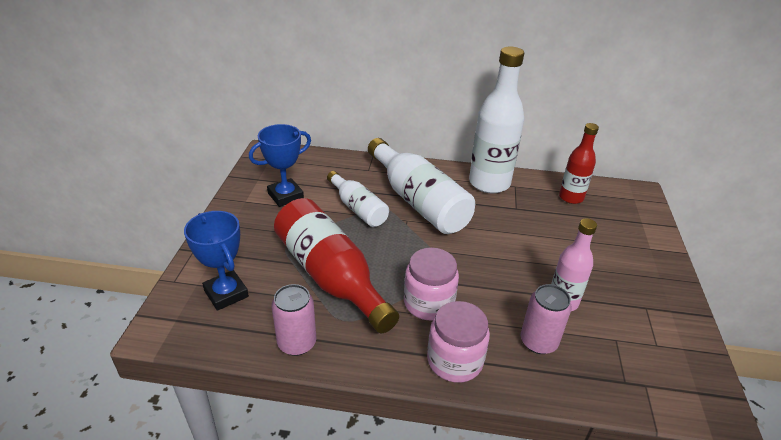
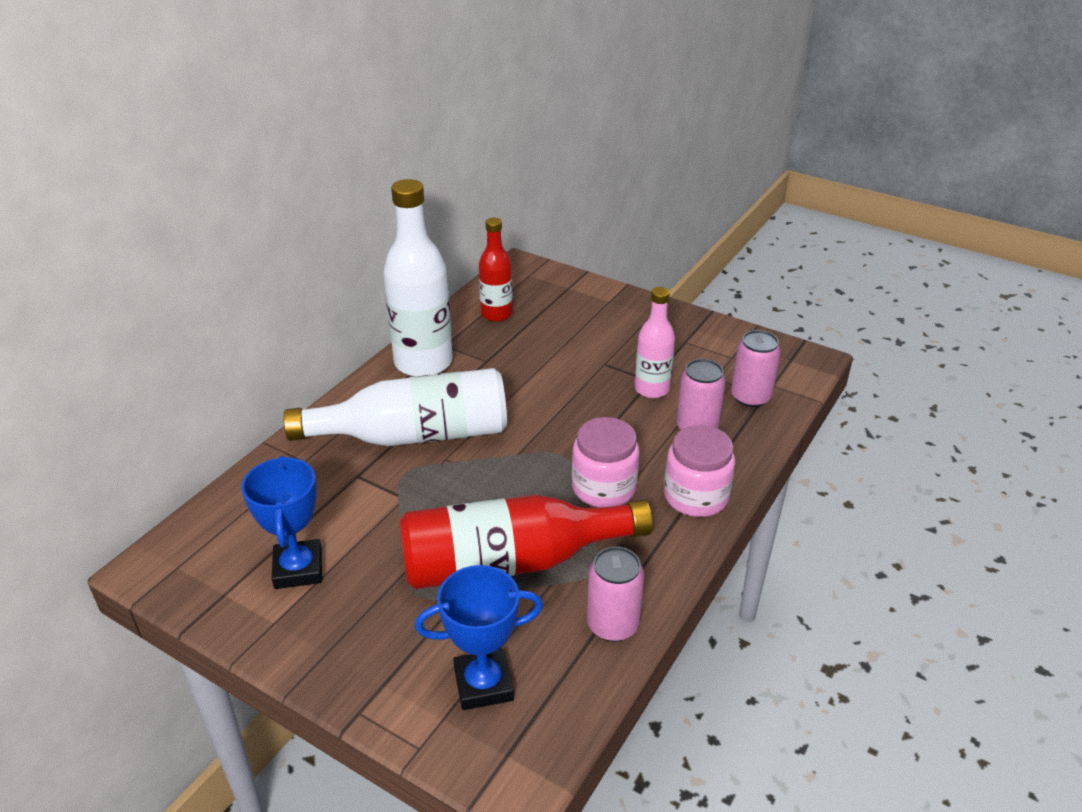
camera: 65 degrees left, 0 degrees up
(358, 208) = (388, 497): white bottle -> none
(611, 371) = (750, 397): none -> pink can

